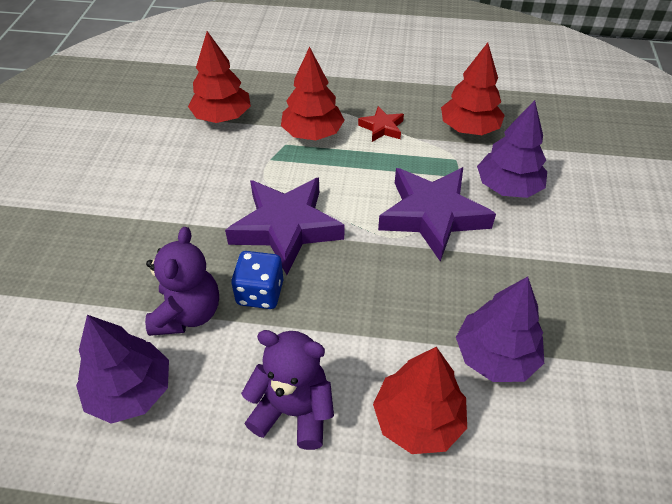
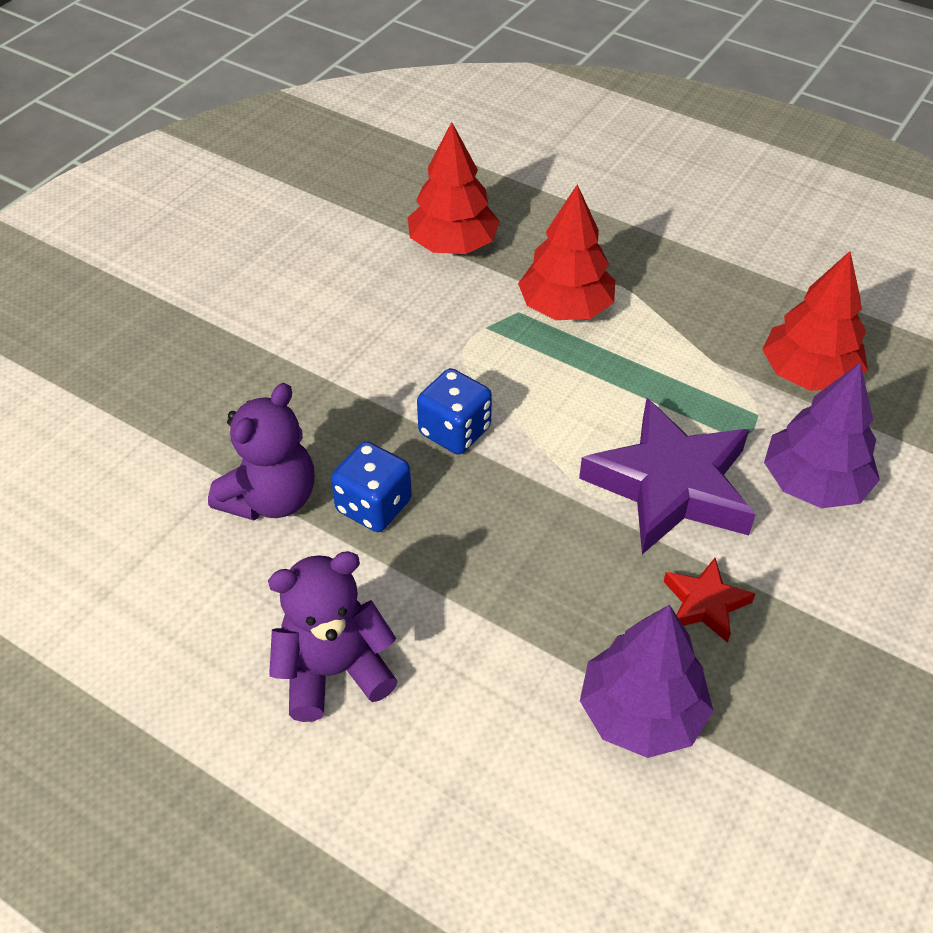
camera: 25 degrees right, 0 degrees up
(131, 391) = (159, 567): purple tree -> none
(286, 228) = (454, 431): purple star -> blue dice
(293, 411) = (334, 671): purple teddy bear -> purple teddy bear turned 60 degrees counterclockwise
(382, 128) = (672, 331): red star -> red star (705, 603)
(418, 419) = (484, 748): red tree -> none

